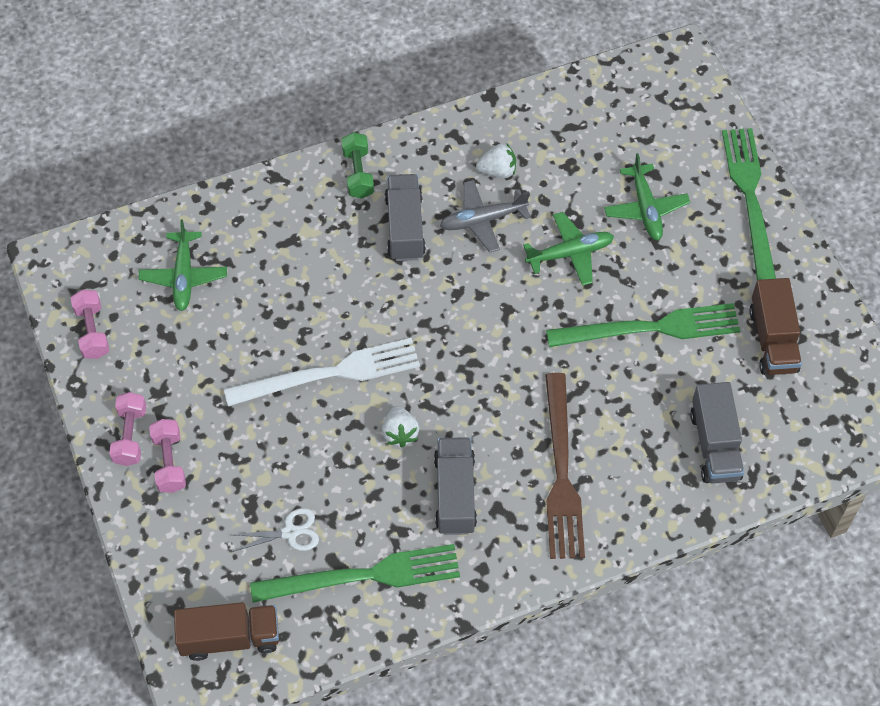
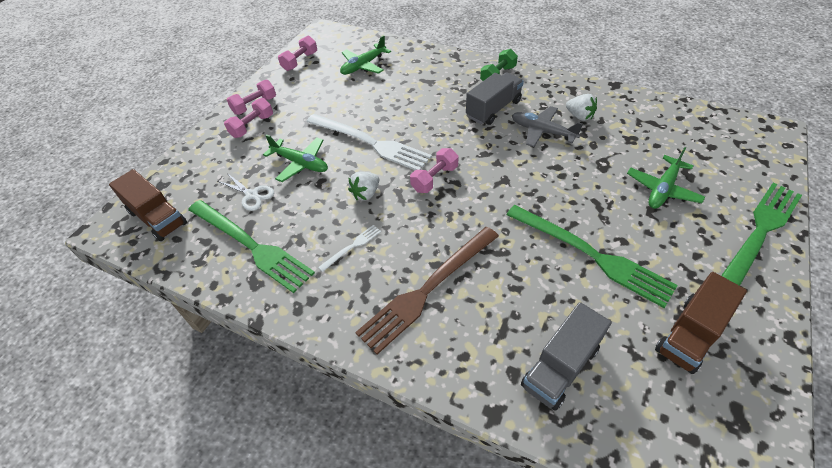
camera: 50 degrees right, 10 degrees down
(443, 362) = (434, 179): none -> pink dumbbell
(455, 494) = (352, 247): grey truck -> white fork
(570, 253) = (579, 179): green plane -> green plane (300, 163)

